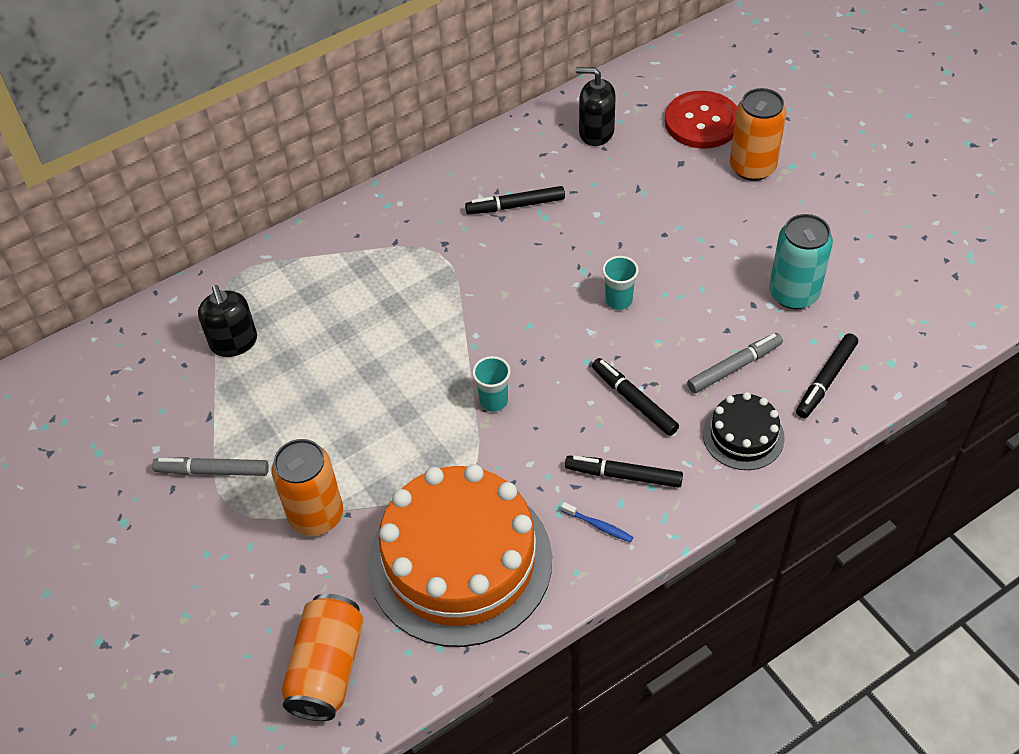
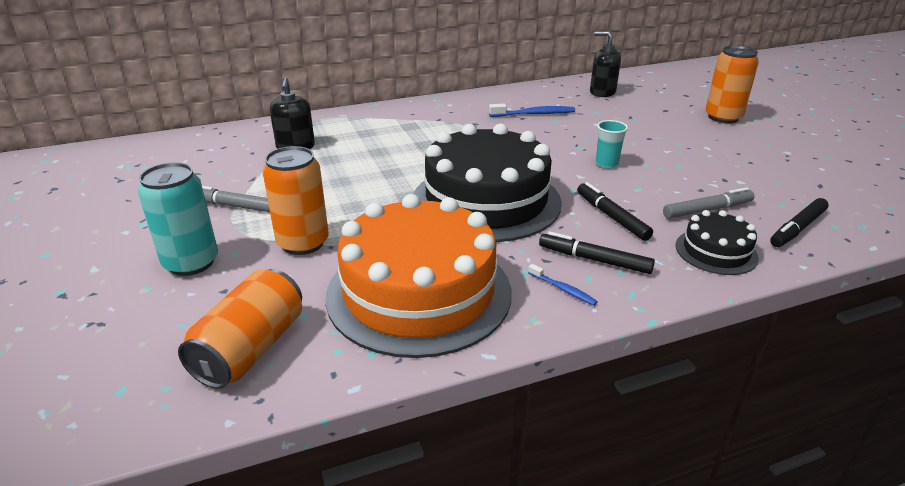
camera: 10 degrees right, 20 degrees down
(493, 401) = (486, 201): turquoise cup -> black cake
(515, 206) = (534, 114): black marker -> blue toothbrush
(702, 122) = (683, 96): red button -> none
(793, 293) = (761, 178): turquoise can -> turquoise can (191, 263)

